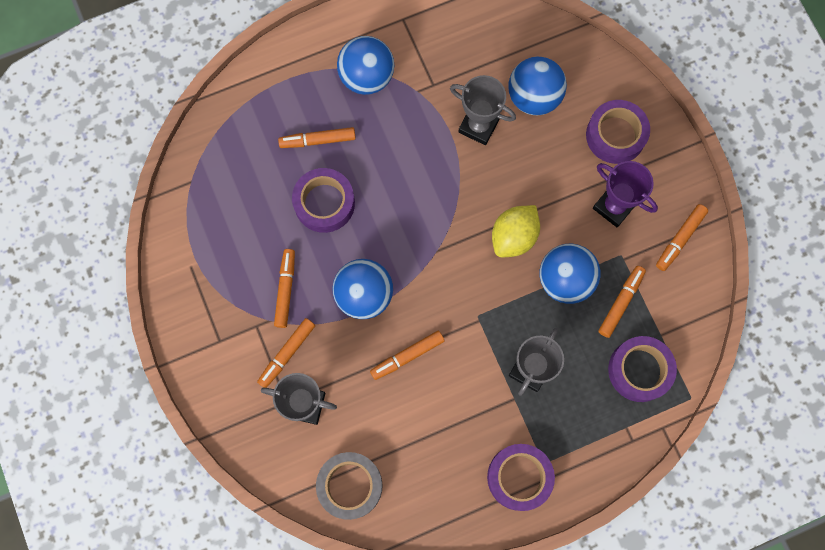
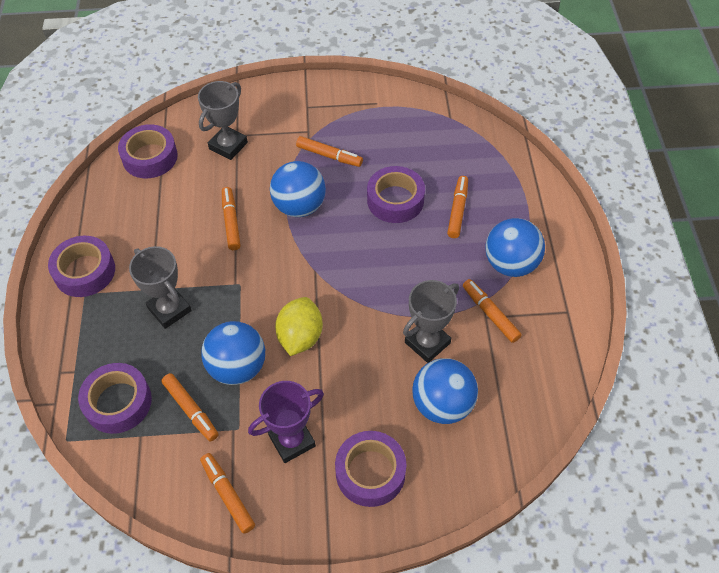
camera: 110 degrees right, 20 degrees down
(287, 354) = (275, 144): orange marker -> orange marker (490, 314)
(350, 486) = (150, 157): grey tape -> purple tape
(513, 237) = (300, 337): yellow lemon -> yellow lemon turned 45 degrees clockwise

